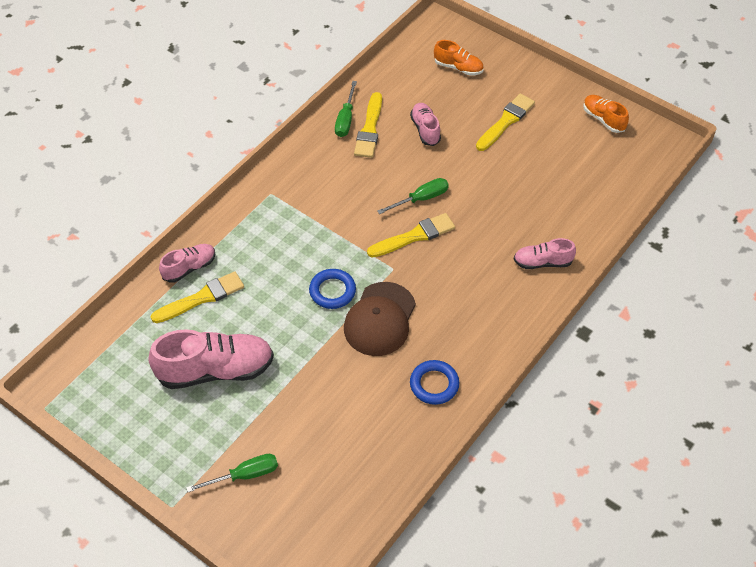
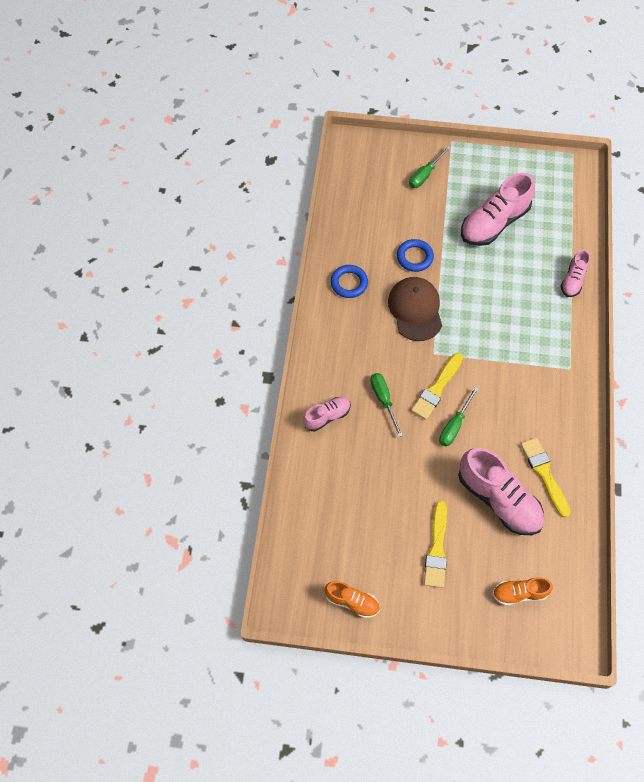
camera: 150 degrees right, 10 degrees up
(202, 298) = (545, 264): yellow brush -> none
(332, 291) = (463, 313): blue ring -> blue ring (414, 257)
(346, 119) = (571, 473): green screwdriver -> green screwdriver (383, 400)
(425, 130) = (498, 499): pink shoe -> pink shoe, size x1.86

